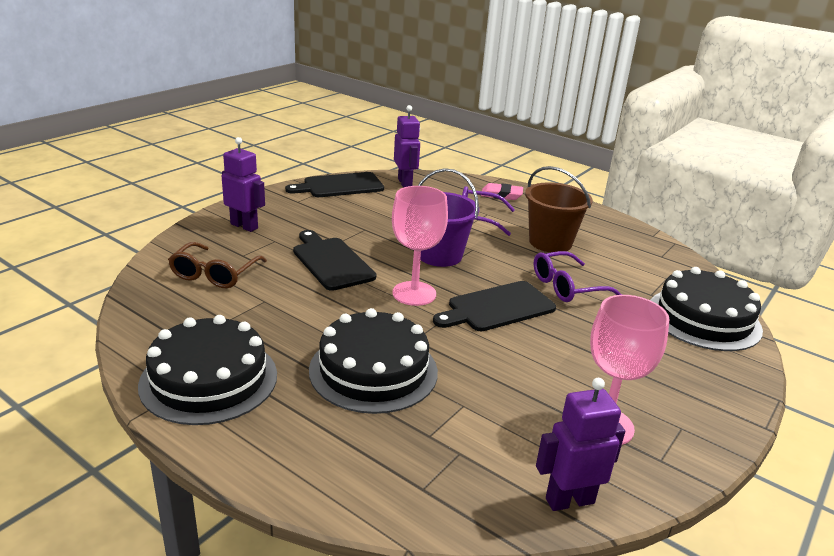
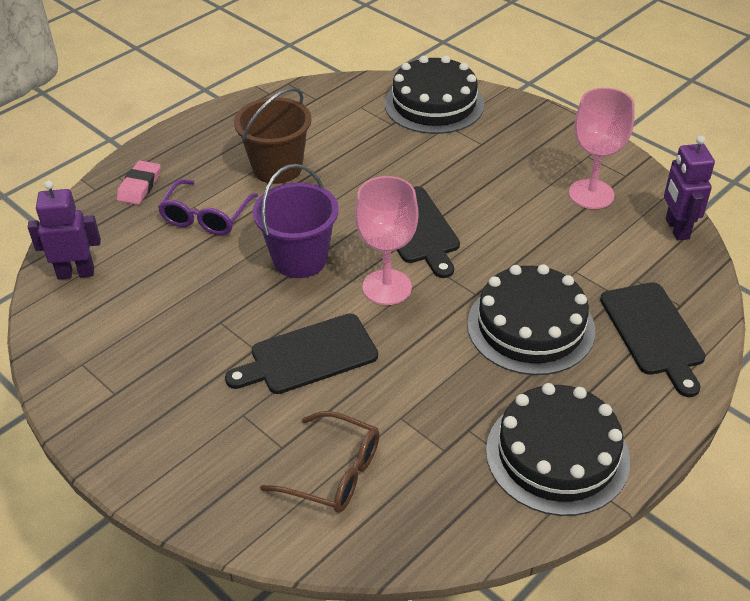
camera: 80 degrees left, 15 degrees up
(244, 226) = (191, 451): purple robot -> none
(339, 186) = (68, 344): black cutting board -> black cutting board (653, 333)
(567, 287) = (375, 174): purple glasses -> none

